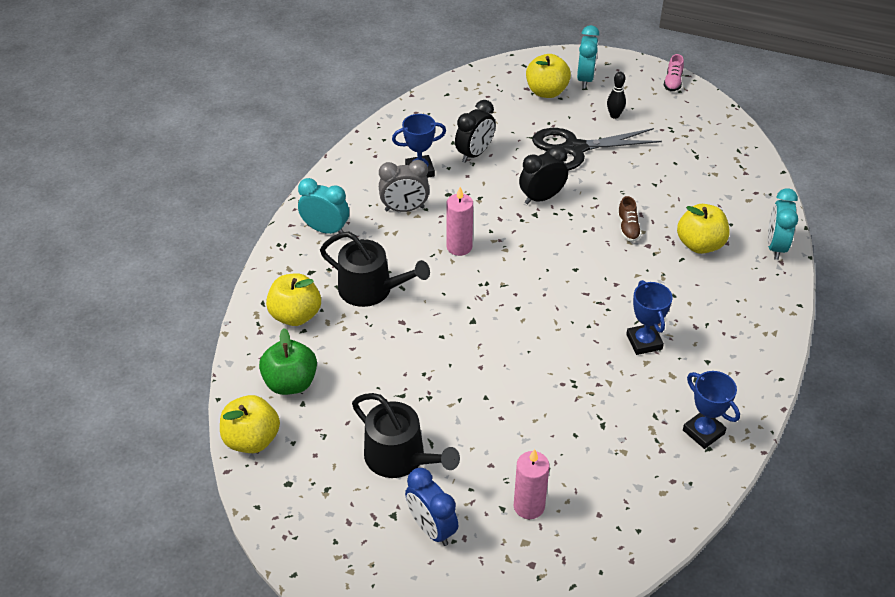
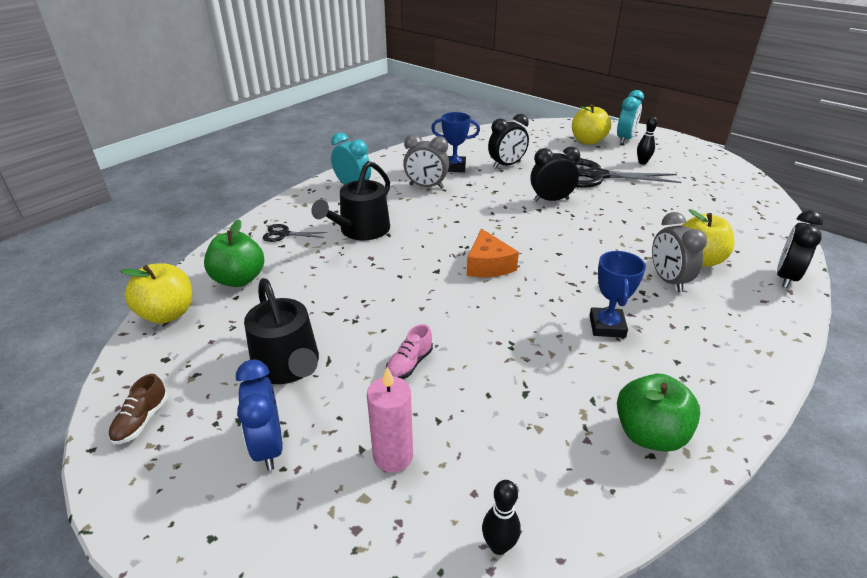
camera: 20 degrees right, 10 degrees down
(295, 315) = (284, 234): yellow apple -> black scissors
(371, 289) = (361, 230): black watering can -> black watering can turned 75 degrees clockwise
(459, 247) = (457, 218): pink candle -> none
(517, 301) = (488, 265): none -> orange cheese
(628, 228) = (625, 234): brown shoe -> brown shoe (141, 421)
(630, 544) = (498, 546): none -> black bowling pin
(673, 82) = (704, 151): pink shoe -> pink shoe (409, 364)
(680, 277) = (668, 280): none -> grey clock
(703, 432) = (649, 434): blue trophy -> green apple
(775, 246) = (785, 277): turquoise clock -> black clock

